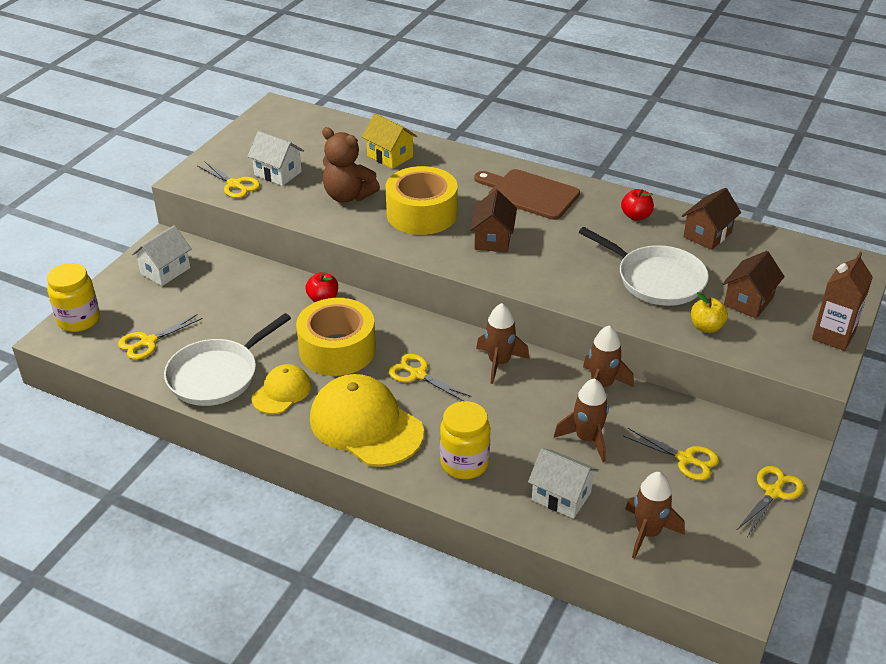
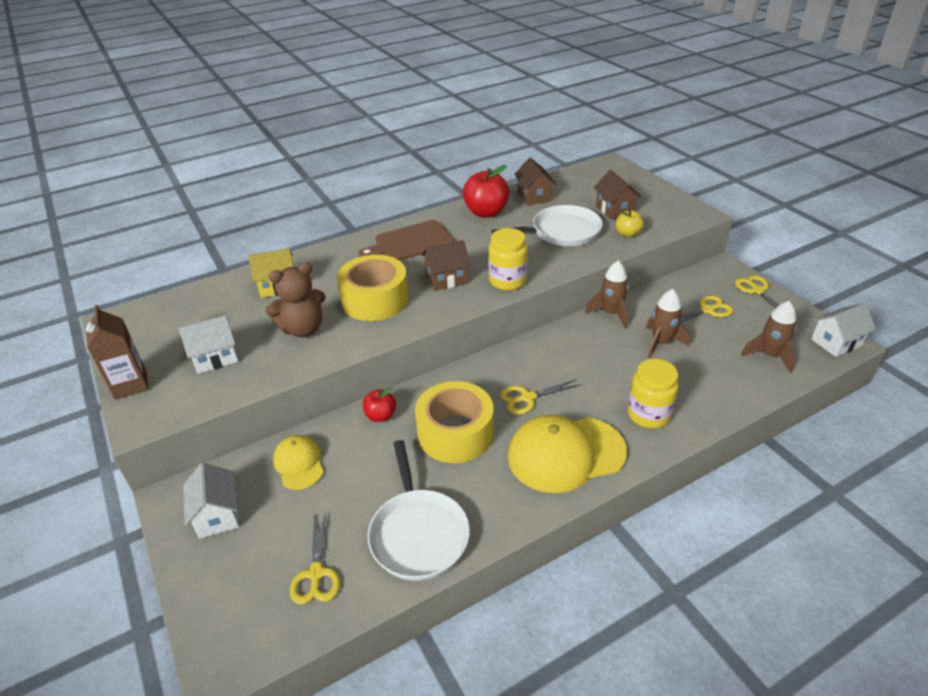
camera: 55 degrees left, 0 degrees up
(79, 320) = (216, 628): yellow jar -> yellow jar (507, 281)
(235, 184) = (195, 392): yellow scissors -> none
(282, 392) = (481, 493): yellow cap -> yellow cap (299, 464)
(493, 239) = (446, 279): brown house -> brown house turned 60 degrees counterclockwise
(499, 363) = (549, 350): brown rocket -> none
(561, 496) = (713, 380): white house -> white house (836, 342)
(636, 216) = (486, 212): red apple -> red apple, size x1.80
(833, 336) = (671, 197): brown carton -> brown carton (130, 384)

